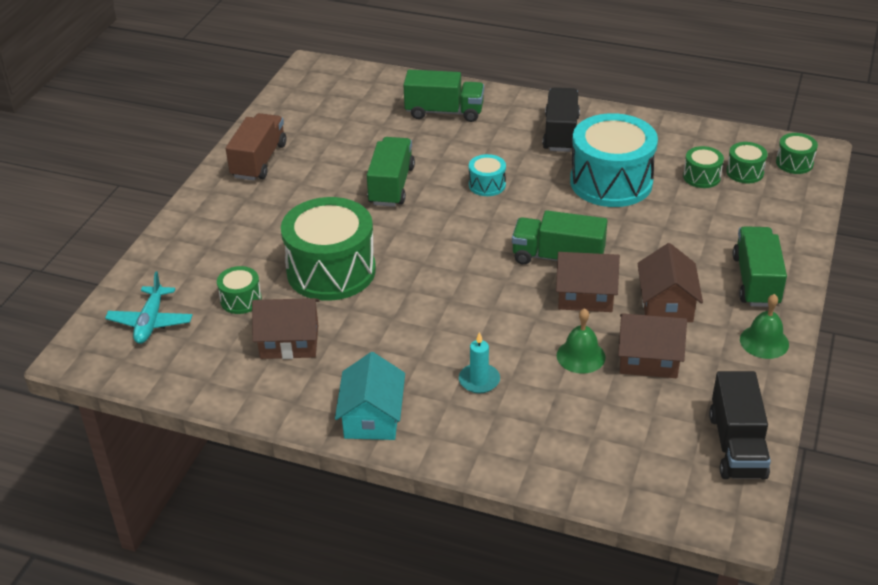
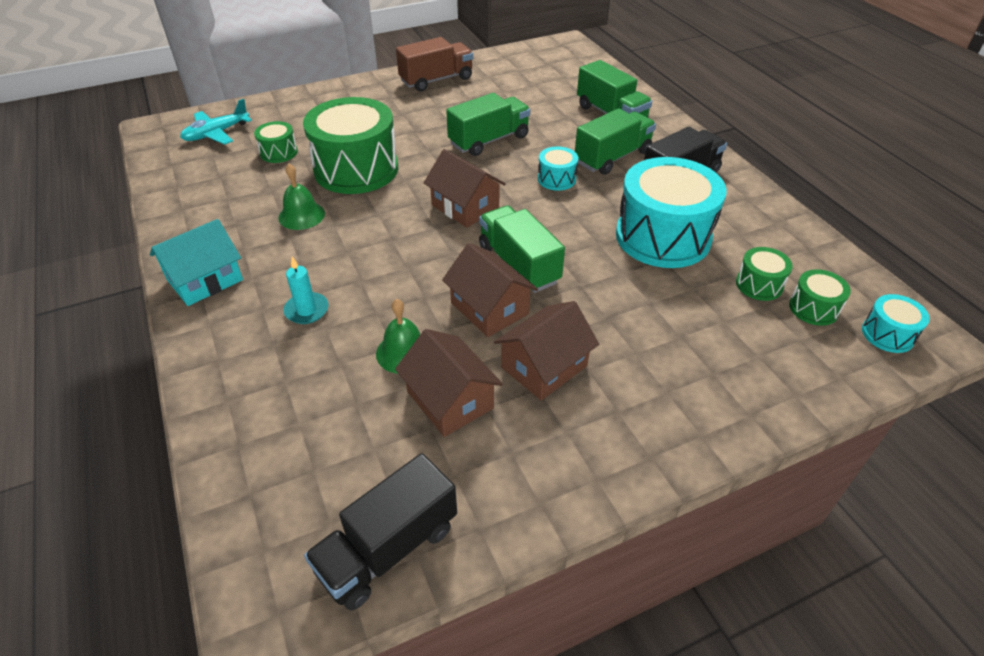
camera: 45 degrees right, 5 degrees up
(289, 342) = (255, 195): brown house -> brown house (465, 207)
(756, 281) = (664, 412): green truck -> green truck (612, 157)
(764, 341) = (578, 475): green bell -> green bell (301, 215)
(794, 163) = (887, 334): green drum -> turquoise drum

